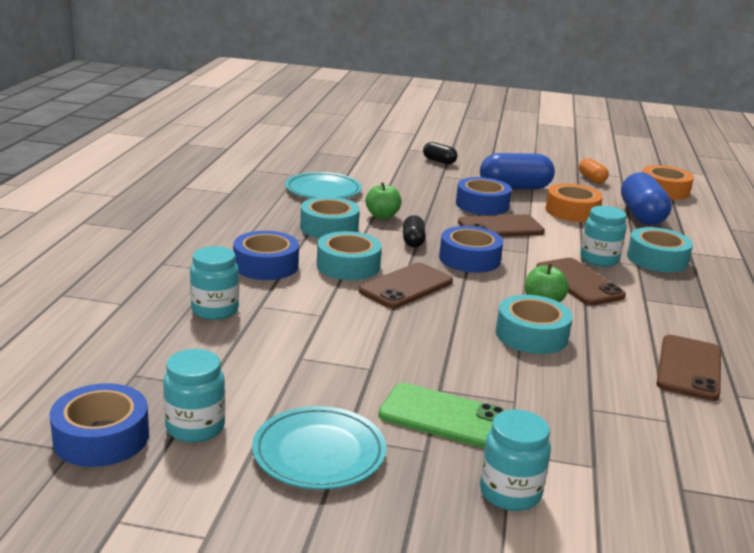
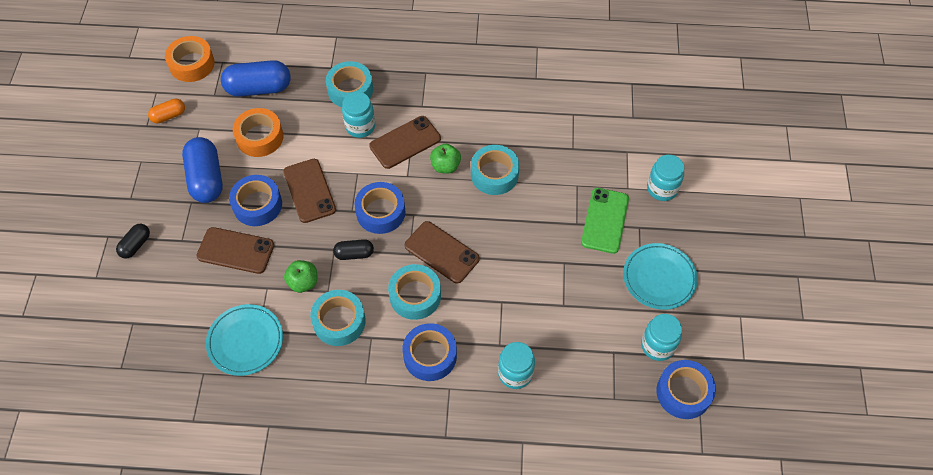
camera: 95 degrees left, 35 degrees up
(689, 368) = (512, 95): brown phone -> brown phone (235, 251)

